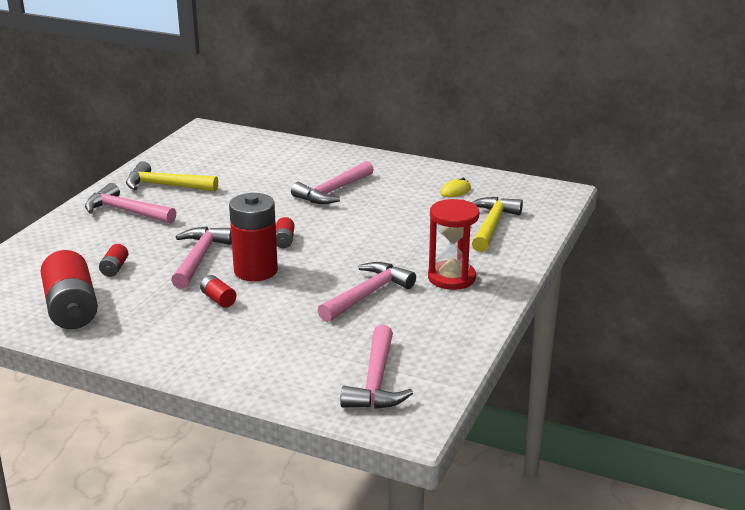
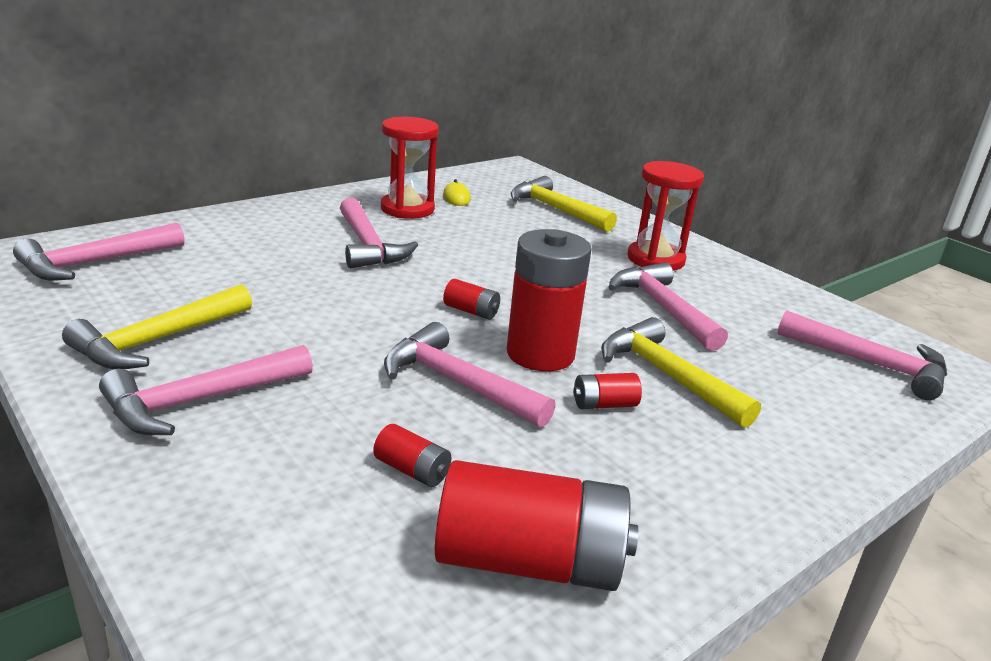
camera: 65 degrees left, 0 degrees up
(221, 146) = (94, 263): none -> pink hammer
(272, 311) = (666, 375): none -> yellow hammer
(408, 184) = (407, 209): none -> red hourglass

